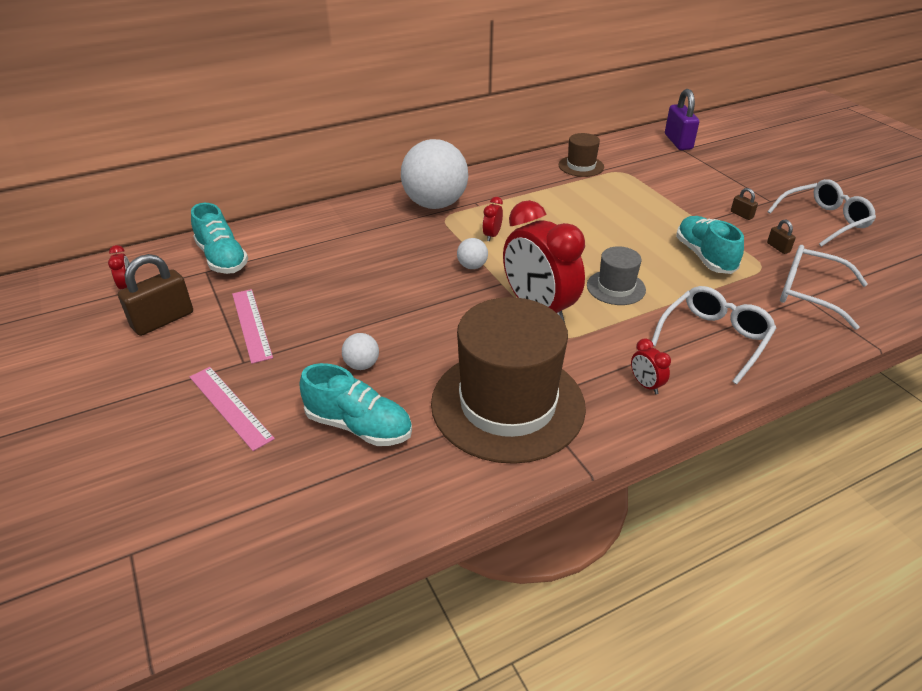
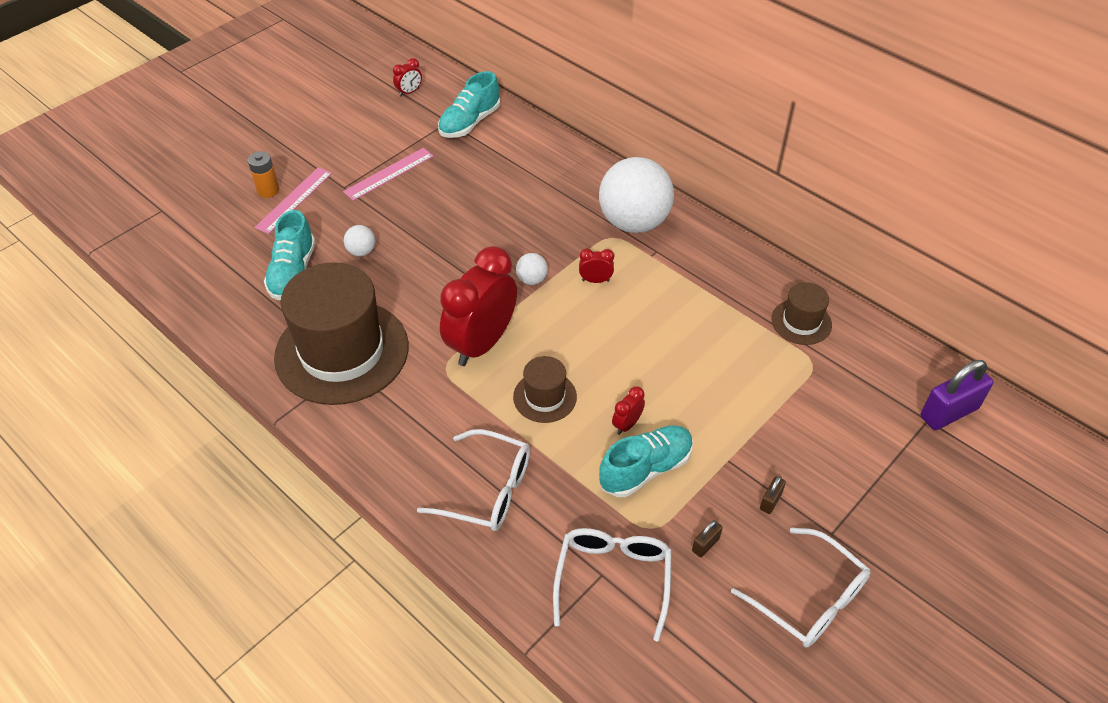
camera: 70 degrees right, 10 degrees up
(163, 320) = (376, 127): brown padlock -> none
(191, 428) = (268, 190): none -> orange battery
(616, 287) = (545, 397): grey hat -> brown hat
(645, 385) = (396, 442): red clock -> red clock (627, 425)

